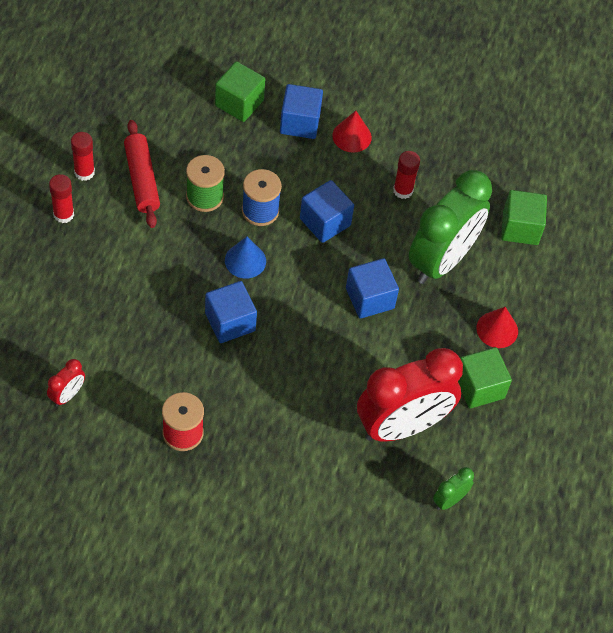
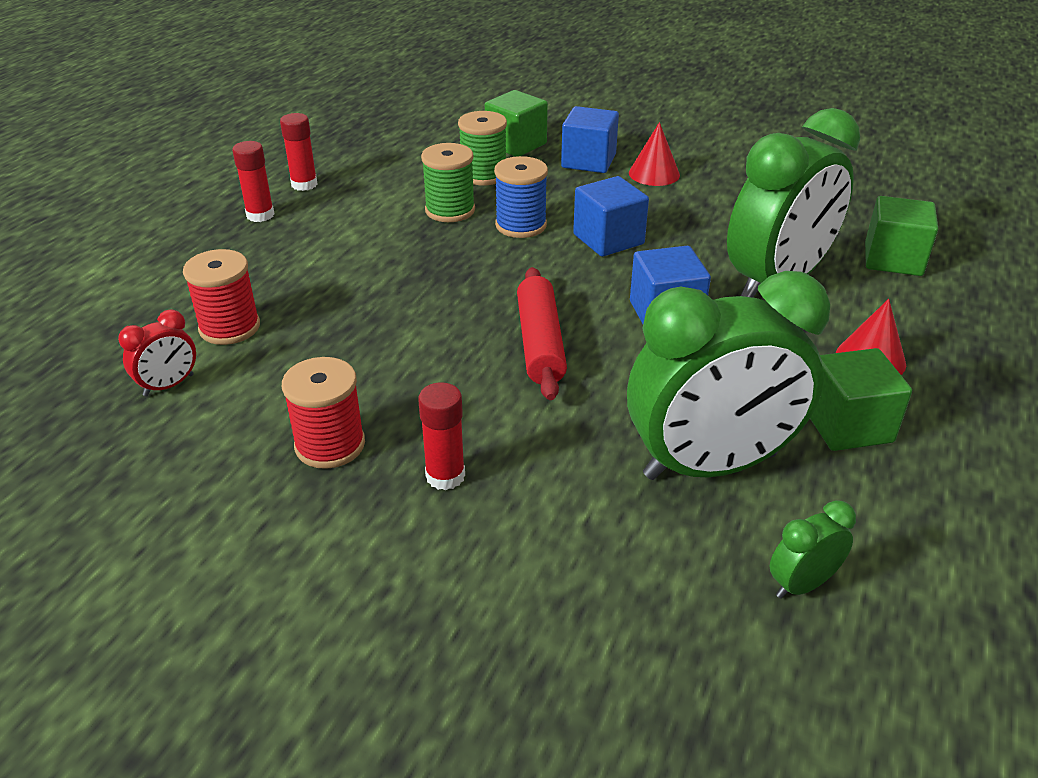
camera: 15 degrees right, 20 degrees down
(86, 339) = (230, 327): none -> red spool
(142, 179) = (374, 193): red rolling pin -> red rolling pin (540, 343)
(221, 148) = (483, 175): none -> green spool
(230, 322) = (448, 324): blue cube -> none
(245, 260) = (488, 267): blue cone -> none
(402, 426) = (710, 466): red clock -> green clock
(403, 190) = (720, 219): red glue stick -> red glue stick (445, 476)

